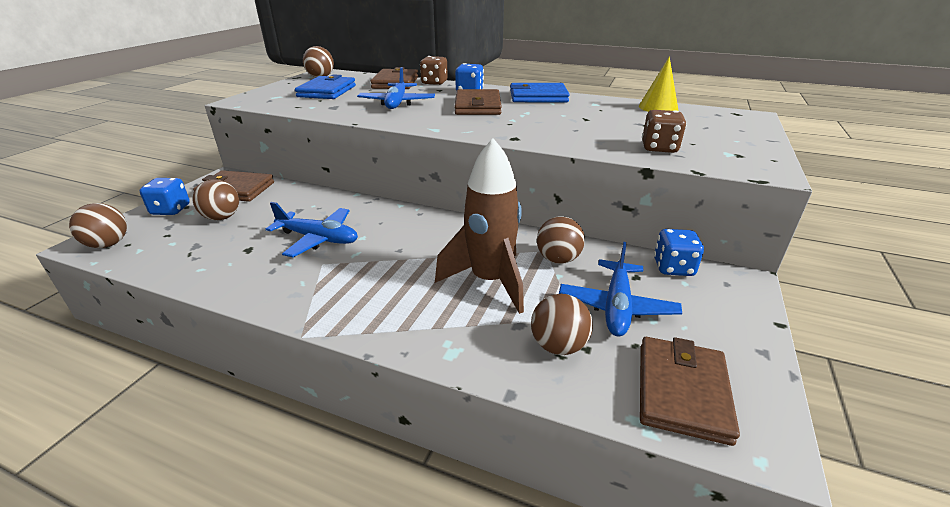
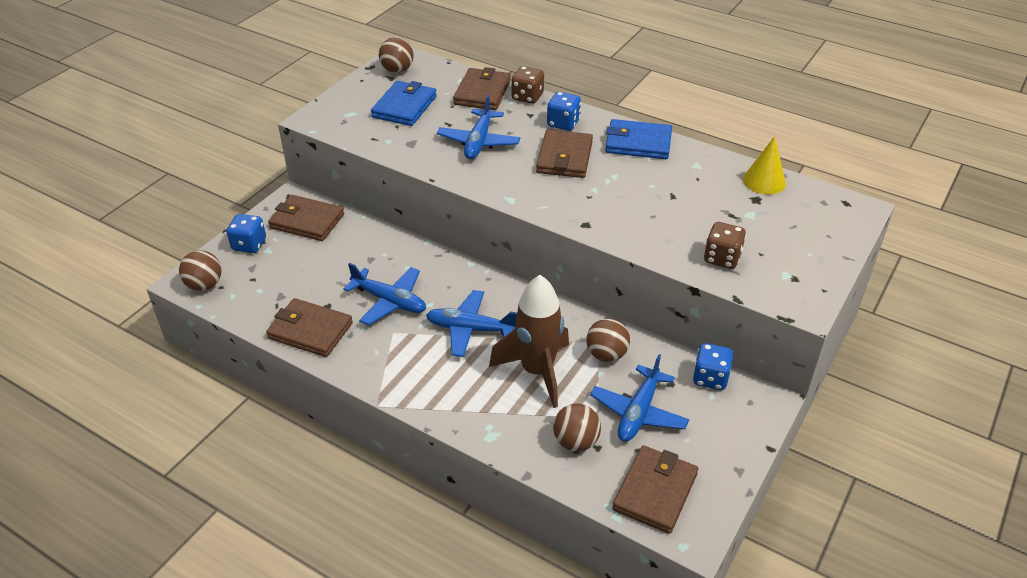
camera: 10 degrees right, 10 degrees up
(222, 217) = (299, 261): brown ball -> none
(225, 271) = (310, 331): none -> brown wallet
(408, 253) = (470, 329): none -> blue plane

